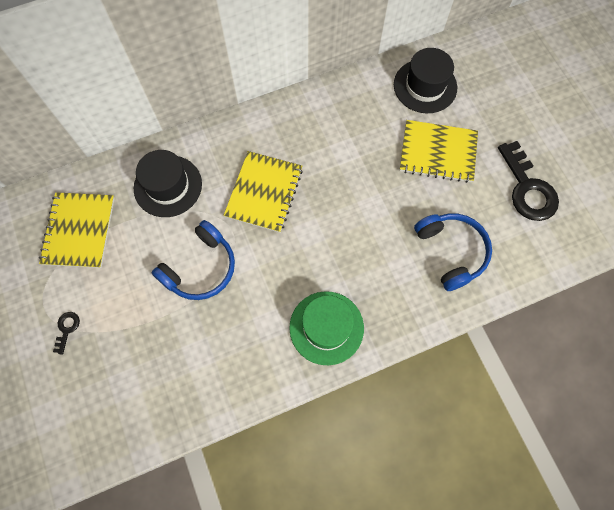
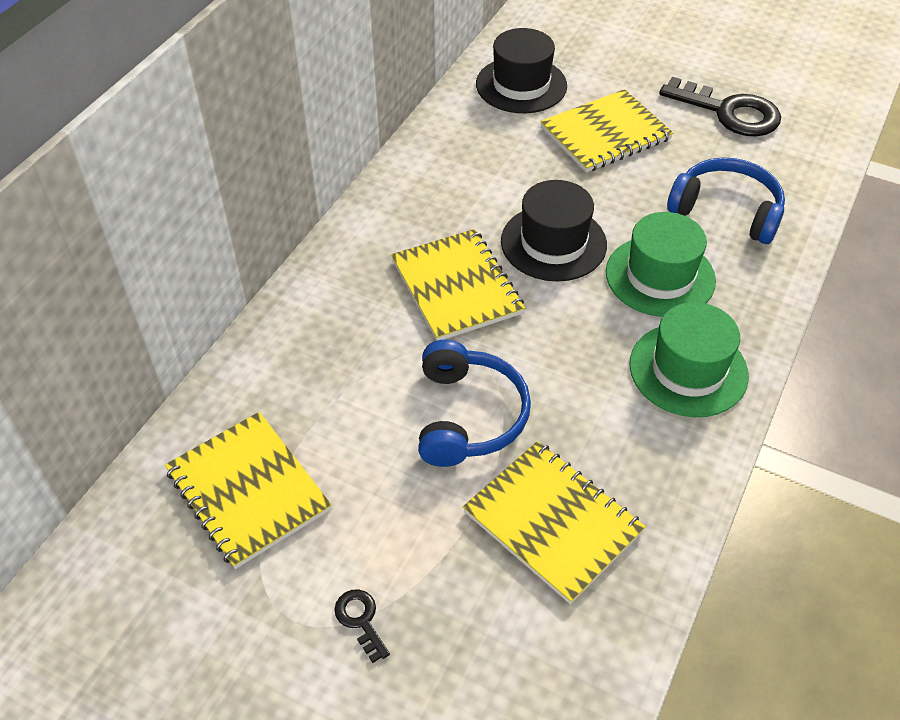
camera: 40 degrees left, 20 degrees down
(168, 186) = (322, 358): black hat -> black hat (553, 243)
(183, 352) = (552, 522): none -> yellow notebook
(370, 264) = (660, 276): none -> green hat

